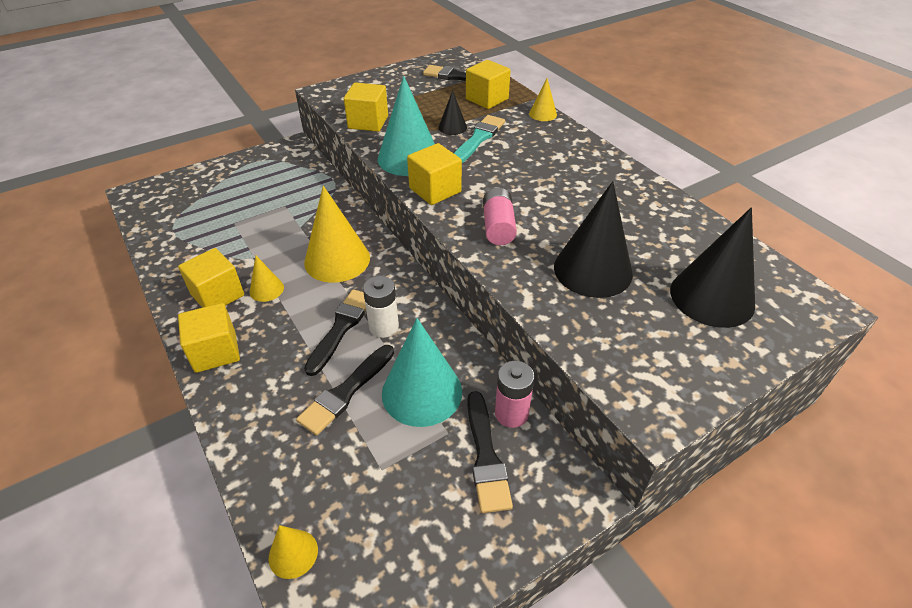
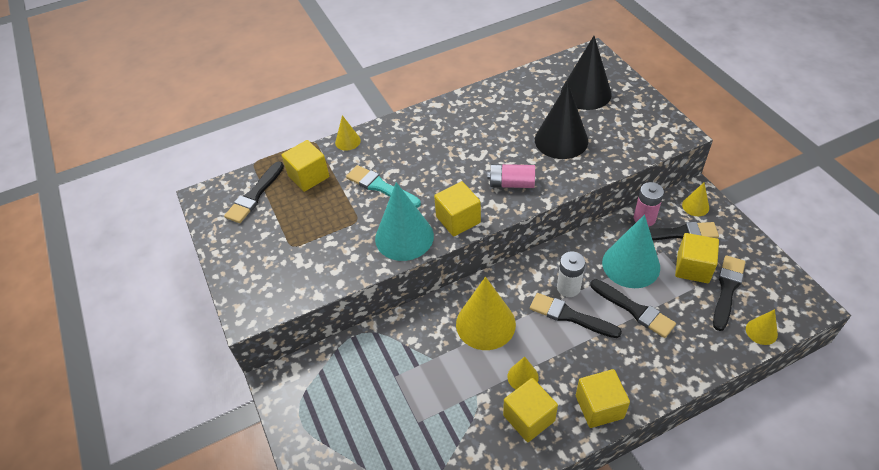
camera: 80 degrees left, 5 degrees up
(368, 122) = (330, 270): yellow cube -> yellow cube (693, 268)
(376, 514) = (727, 289): none -> black brush
(452, 127) = (356, 204): black cone -> none
(550, 488) = (695, 206): none -> yellow cone

